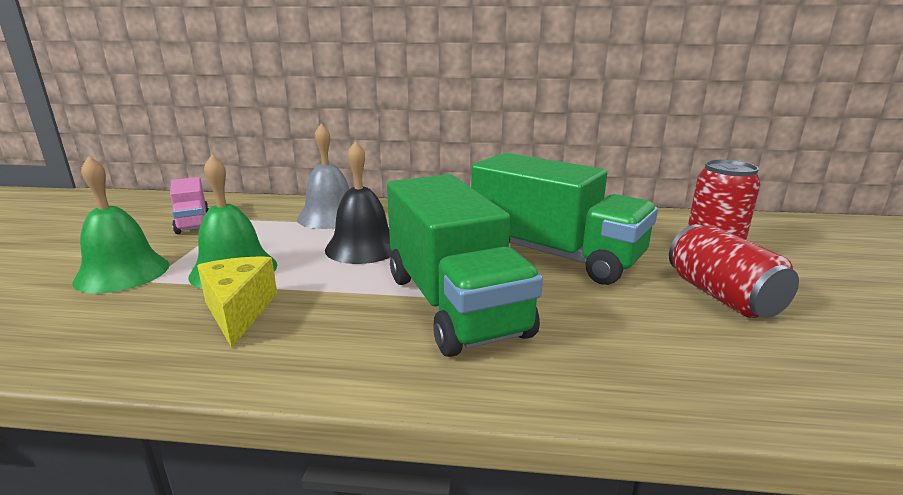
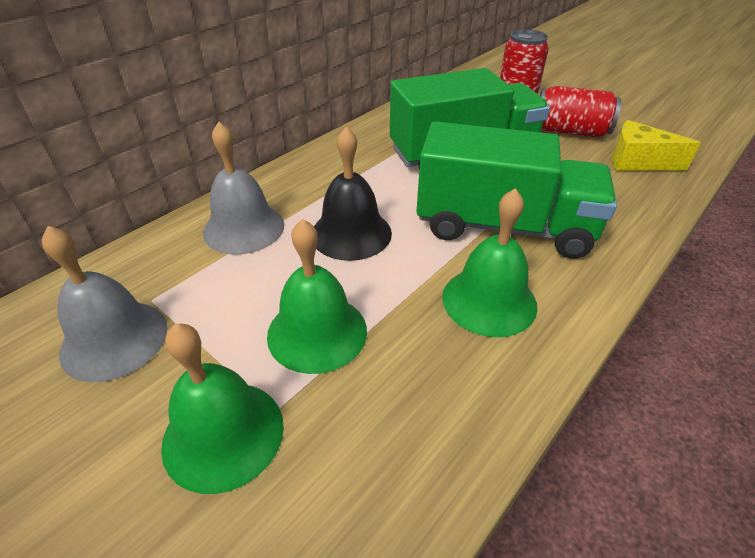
camera: 55 degrees left, 20 degrees up
(193, 222) = (114, 339): pink truck -> grey bell
(239, 311) = (420, 348): yellow cheese -> yellow cheese (637, 162)
(326, 325) = (489, 300): none -> green bell

